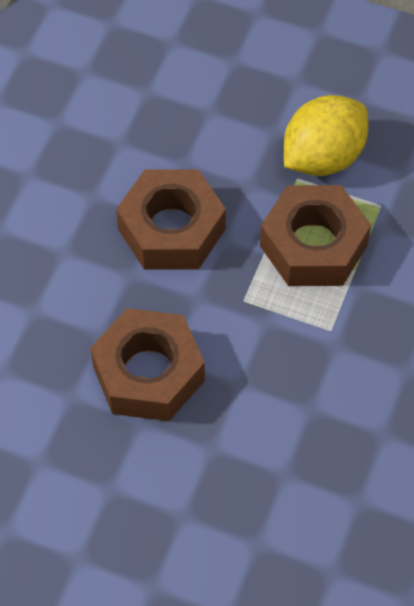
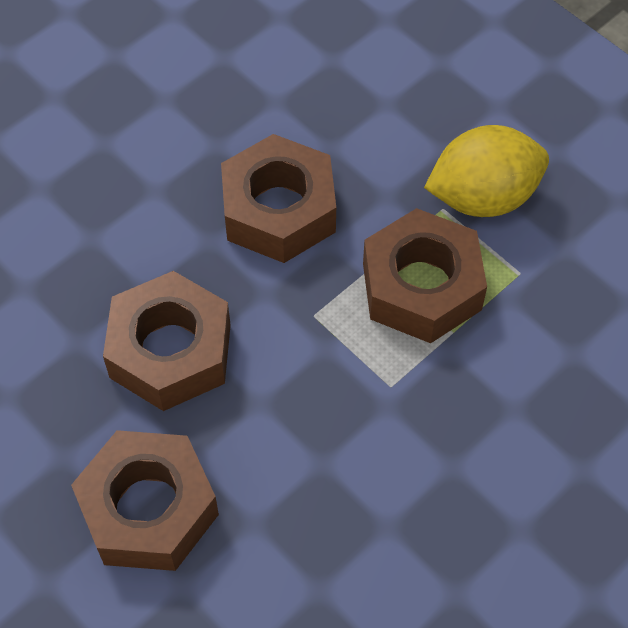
camera: 25 degrees right, 0 degrees up
(199, 499) = (148, 509): none -> brown nut

